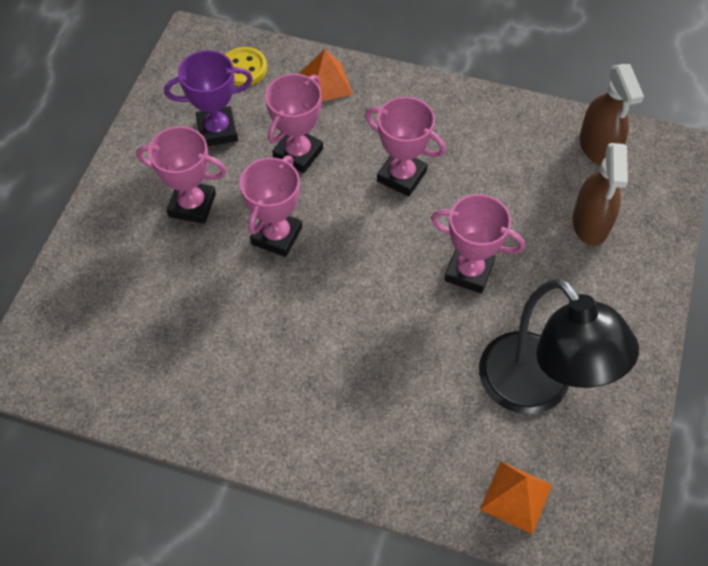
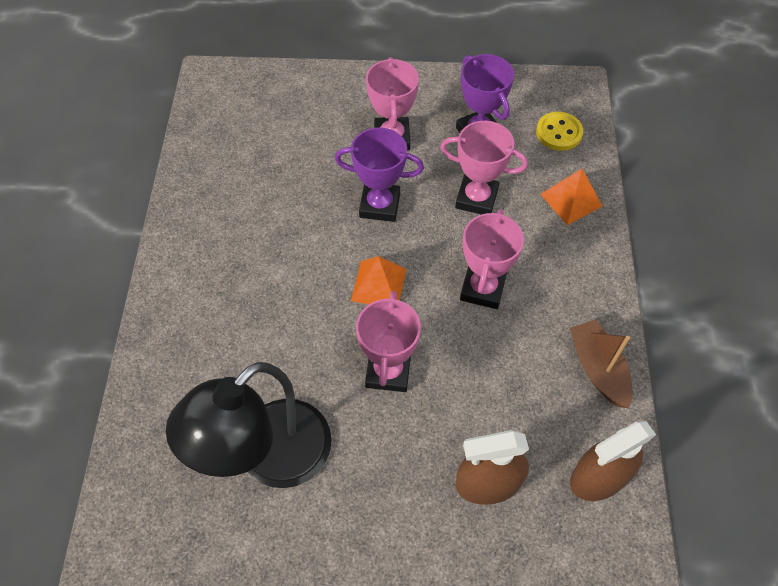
camera: 75 degrees right, 0 degrees up
(276, 236) = (379, 205): pink trophy -> purple trophy
(503, 118) = (598, 369): none -> brown boat
(516, 497) = (153, 457): orange pyramid -> orange pyramid (378, 284)

